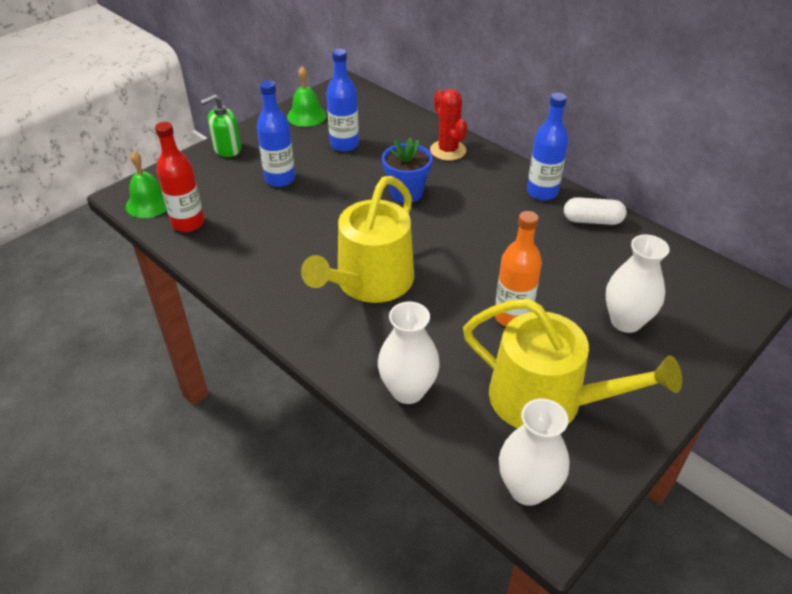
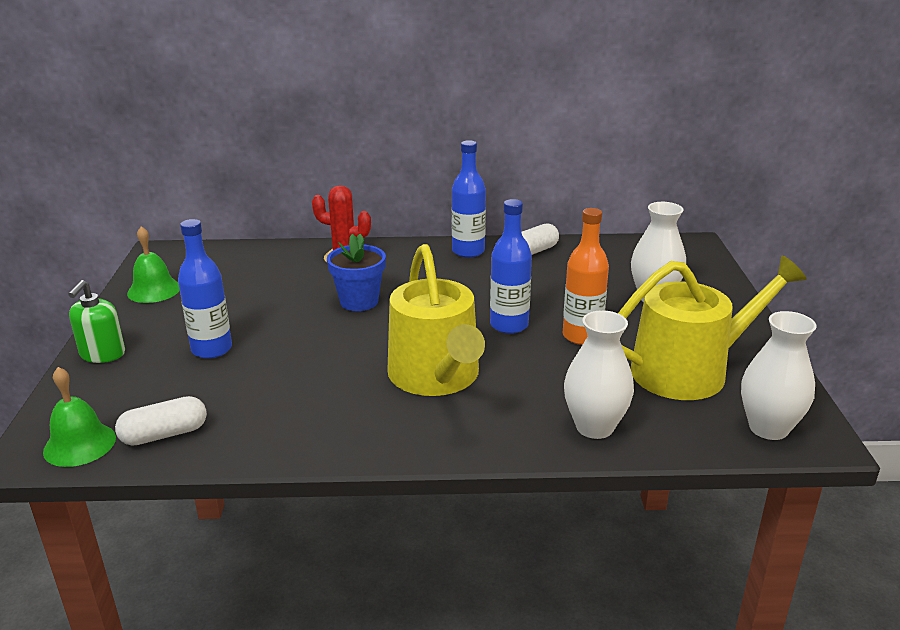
camera: 45 degrees left, 15 degrees down
(188, 223) = (164, 434): red bottle -> white capsule
(344, 144) = (236, 294): blue bottle -> blue bottle (509, 325)

